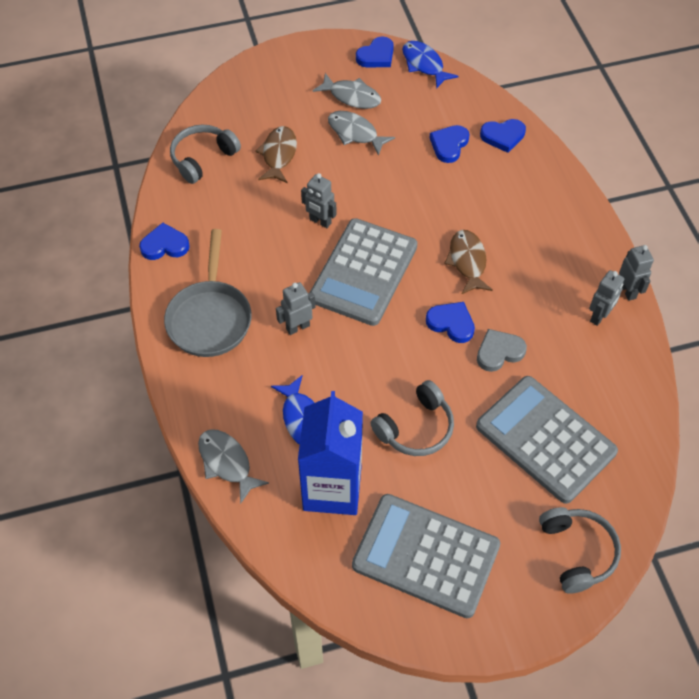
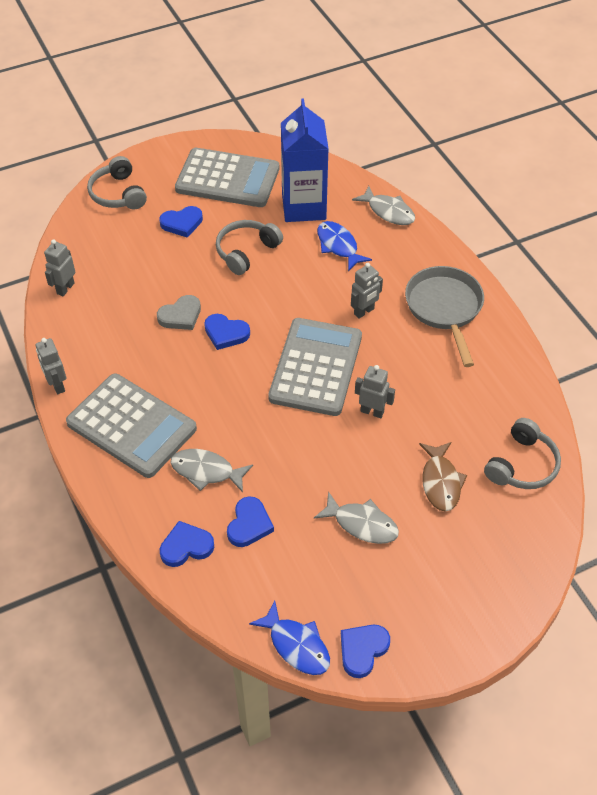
camera: 170 degrees right, 5 degrees down
(165, 245) = (516, 366): blue heart -> blue heart (182, 223)
(352, 96) = (379, 577): grey fish -> grey fish (206, 471)
(467, 261) = (216, 392): brown fish -> none
(545, 439) = (140, 257): grey calculator -> grey calculator (131, 426)
(599, 316) = (87, 358): grey robot -> grey robot (65, 288)

